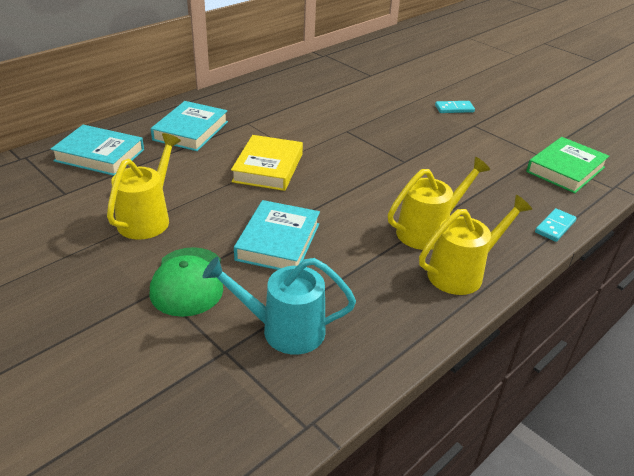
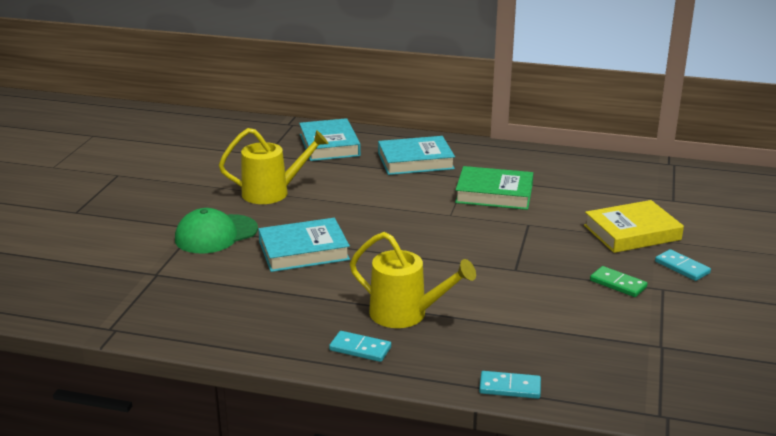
camera: 60 degrees right, 10 degrees down
(268, 168) = (405, 211): yellow book -> yellow book (632, 232)
(283, 330) = (199, 288): turquoise watering can -> none
(456, 136) = (618, 284): none -> green domino
(462, 272) = (360, 349): yellow watering can -> turquoise domino
(565, 169) = (652, 372): green book -> green book (494, 194)

